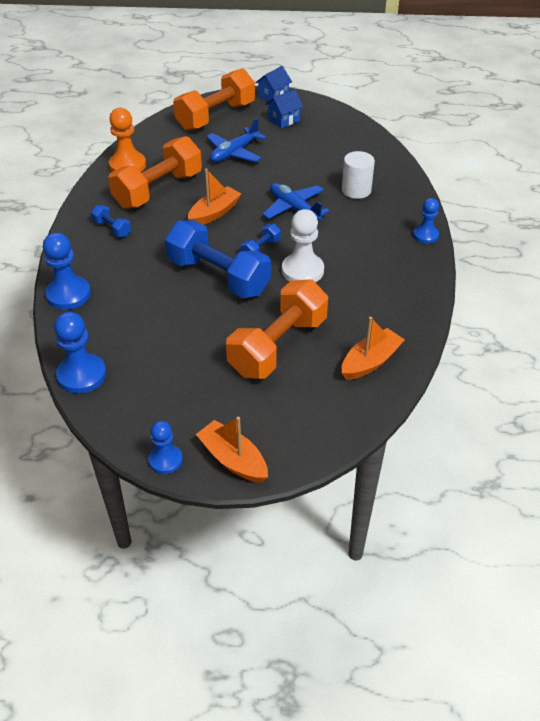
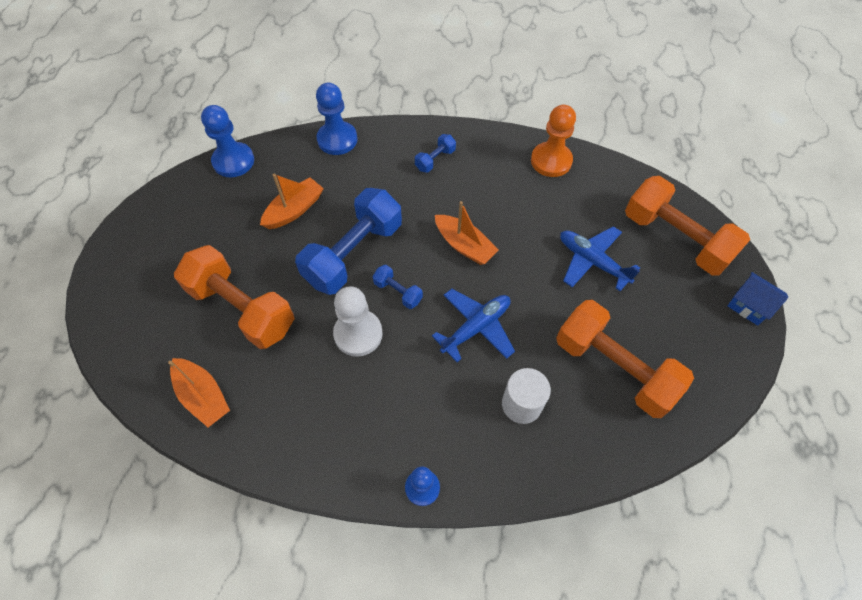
camera: 90 degrees right, 15 degrees up
(158, 190) = (505, 192): orange dumbbell -> orange dumbbell (614, 368)
(165, 460) = (125, 226): blue pawn -> none
(233, 459) = (111, 273): orange boat -> orange boat (294, 210)
(284, 120) = (685, 318): blue house -> none

